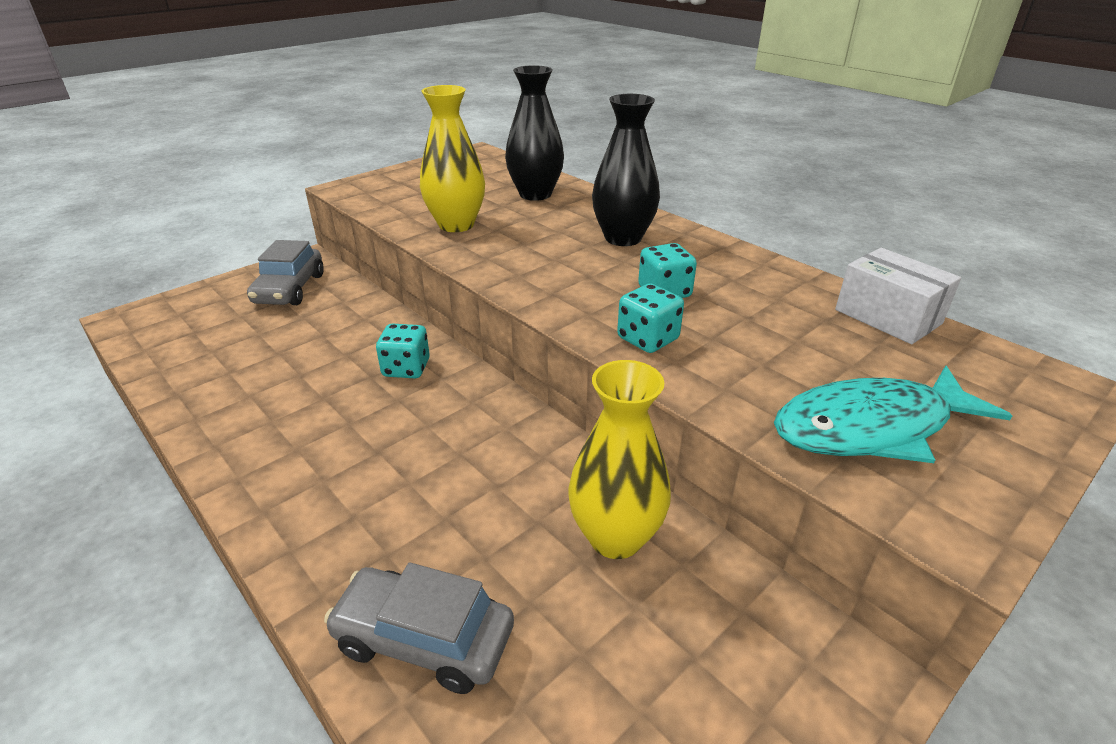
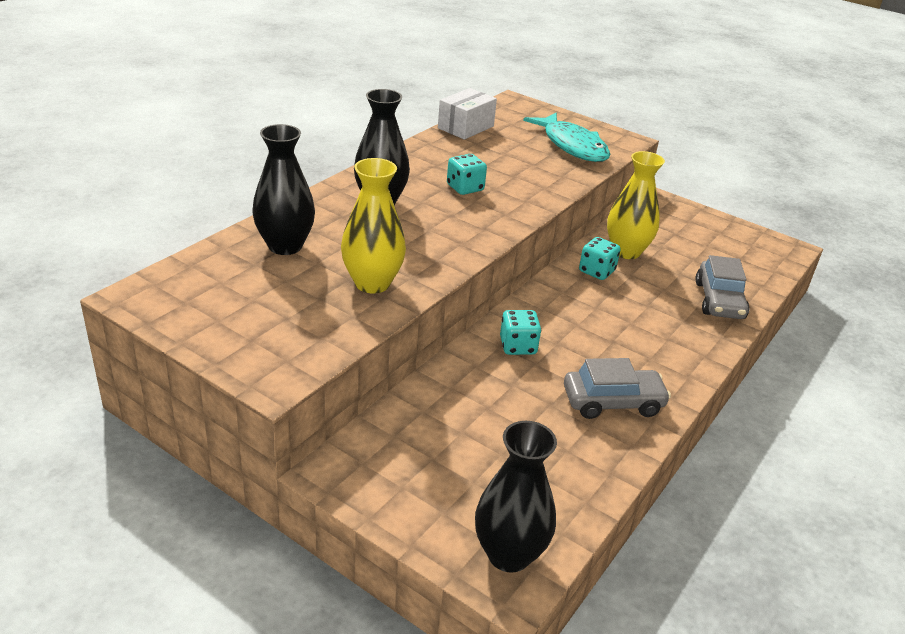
camera: 105 degrees left, 0 degrees up
(154, 321) = (509, 554): none -> black vase
(290, 289) = (407, 461): grey car -> grey car (612, 402)
(648, 339) = (526, 195): turquoise dice -> turquoise dice (597, 271)

